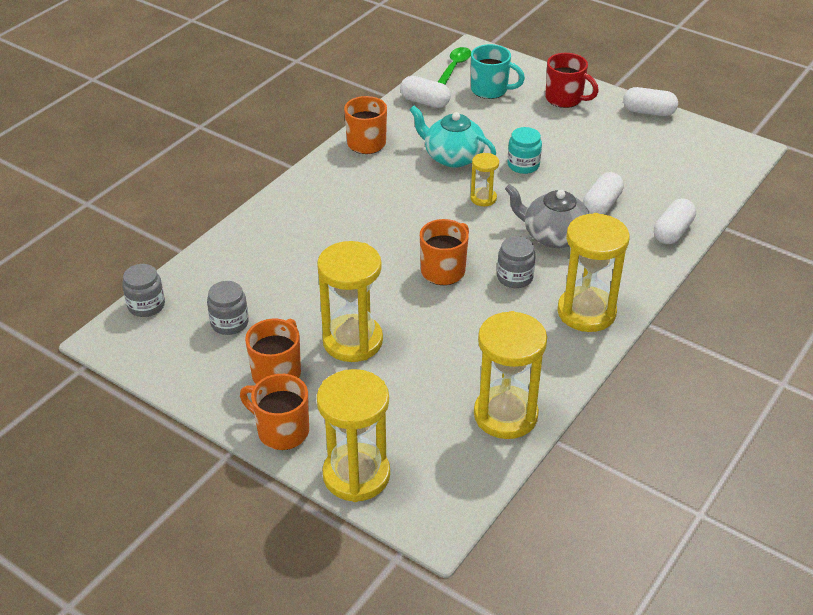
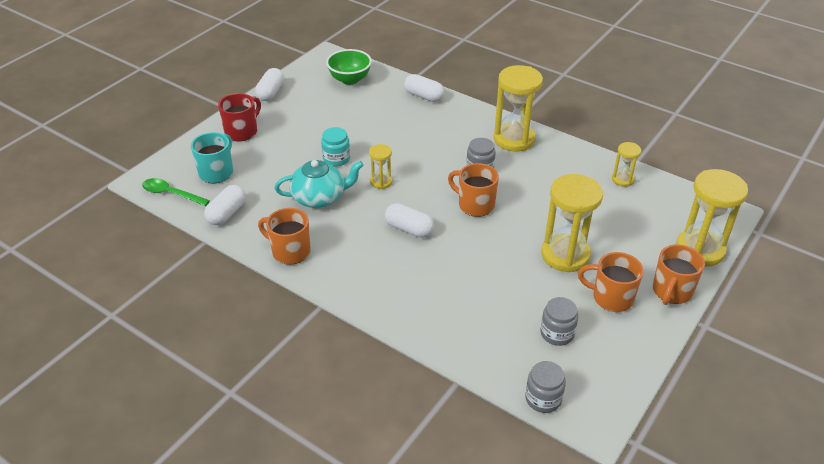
camera: 90 degrees left, 0 degrees up
(452, 157) = (320, 197): turquoise teapot -> turquoise teapot turned 135 degrees counterclockwise
(505, 415) = (622, 179): yellow hourglass -> yellow hourglass, size x0.50
(553, 236) = (429, 148): grey teapot -> none
(601, 205) = (391, 124): white capsule -> white capsule (409, 229)
(695, 169) = (350, 79): none -> green bowl

